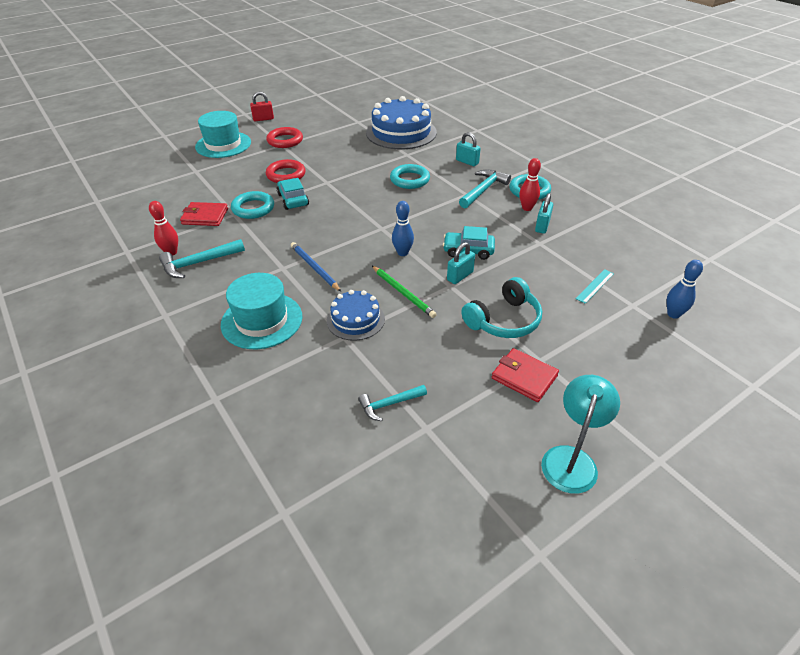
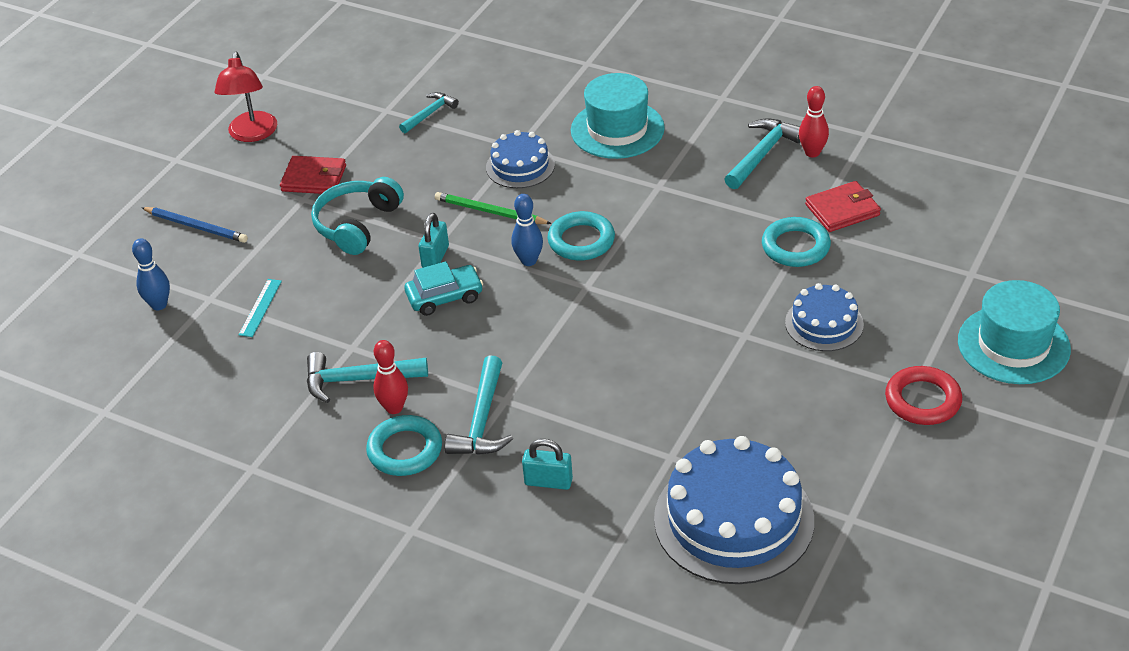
camera: 155 degrees right, 0 degrees up
(263, 119) = (1042, 444): red padlock -> none
(286, 175) = (824, 323): red ring -> blue cake
(293, 200) = (757, 282): turquoise car -> none
(314, 268) = (620, 200): blue pencil -> blue pencil (196, 226)
(410, 180) = (617, 394): turquoise ring -> turquoise ring (581, 241)
(542, 226) = (358, 380): turquoise padlock -> turquoise hammer
(571, 459) = (252, 134): turquoise lamp -> red lamp

